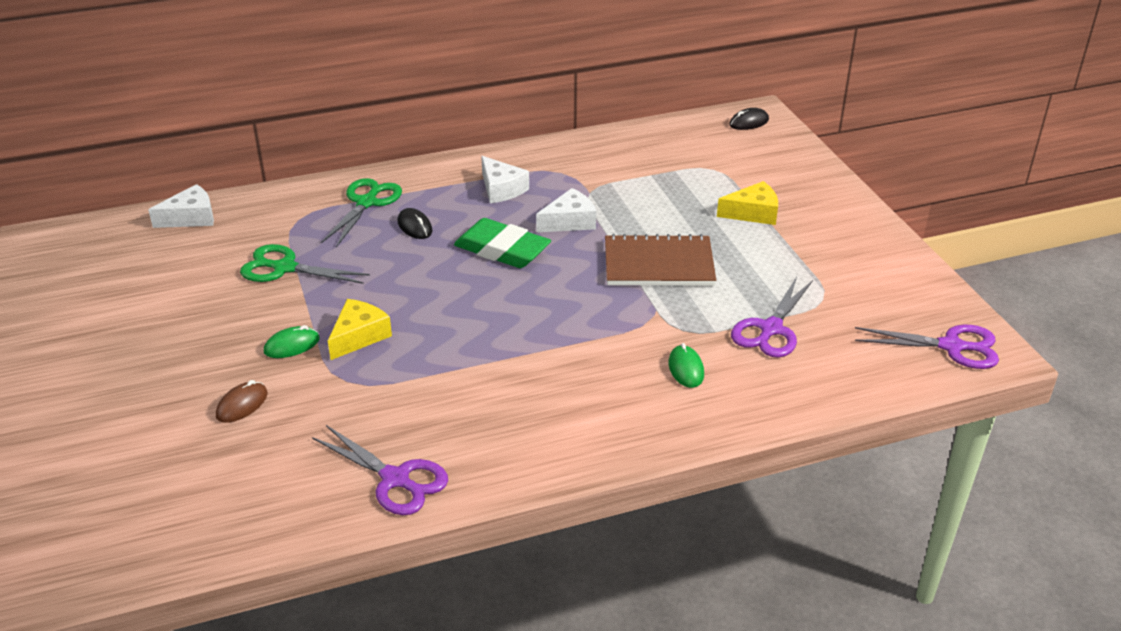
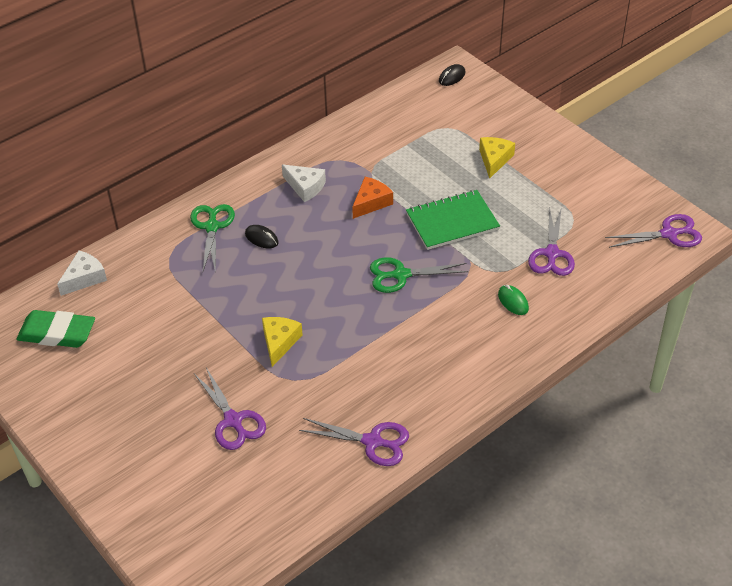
camera: 20 degrees left, 10 degrees up
(242, 405) = (233, 421): brown mouse -> purple scissors
(284, 268) = (188, 301): green scissors -> green scissors (401, 275)
(292, 345) = (236, 364): green mouse -> none
(502, 250) = (337, 241): green eraser -> green eraser (57, 333)
(569, 221) = (371, 202): white cheese -> orange cheese
(658, 264) = (452, 221): brown notebook -> green notebook
(753, 213) = (494, 160): yellow cheese -> yellow cheese turned 45 degrees counterclockwise

